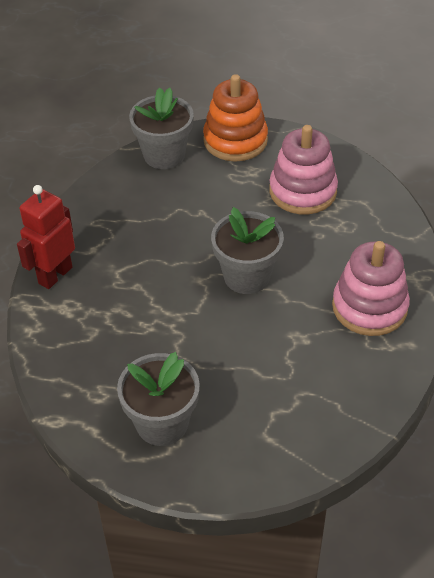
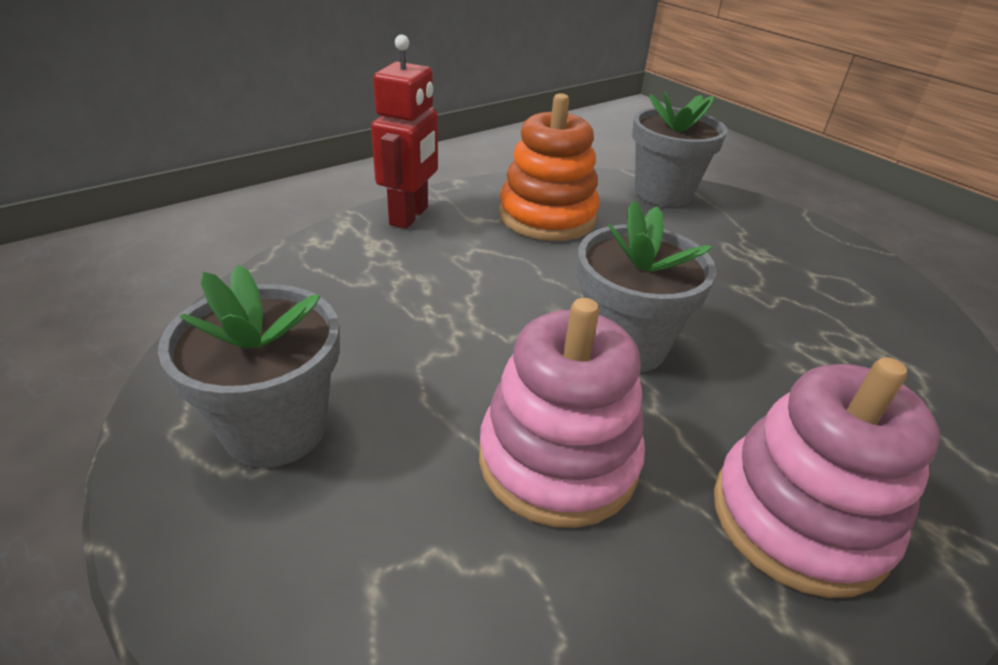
camera: 40 degrees right, 10 degrees down
(55, 275) = (410, 216): red robot -> red robot turned 120 degrees clockwise
(235, 140) = (769, 221): orange stacking toy -> orange stacking toy (547, 216)
(302, 191) = (818, 307): pink stacking toy -> pink stacking toy (558, 460)

